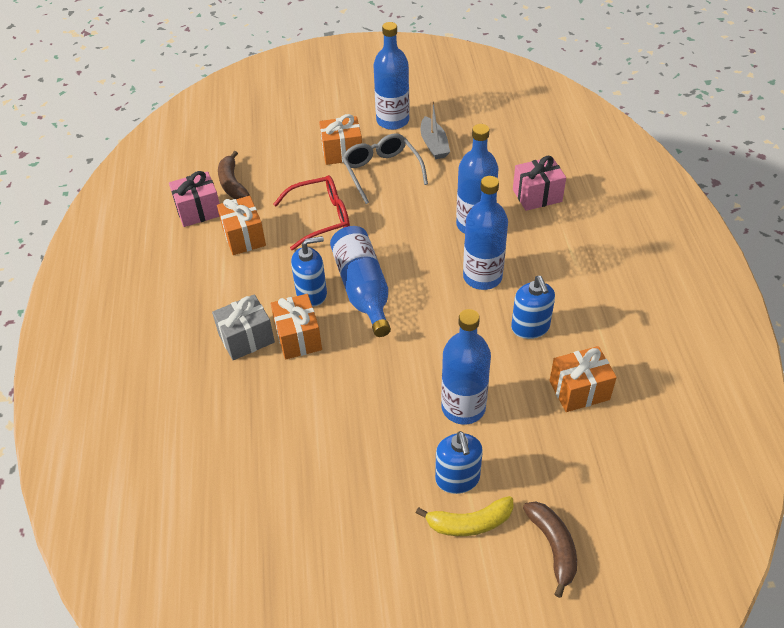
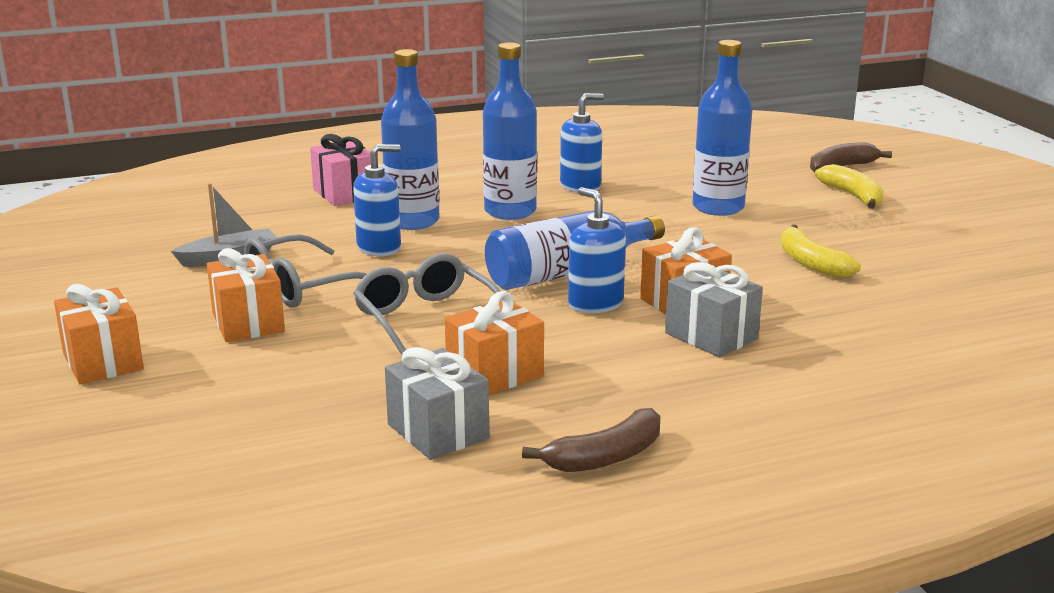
camera: 105 degrees left, 25 degrees down
(199, 211) = (438, 431): pink gift -> grey gift
(232, 183) = (348, 411): brown banana -> brown banana (605, 457)
(320, 218) = (426, 319): red glasses -> grey glasses
(334, 432) = (811, 263): none -> yellow banana
(392, 120) = (157, 292): blue bottle -> none
(457, 479) = (810, 204): blue soap dispenser -> blue soap dispenser (379, 247)
(579, 390) = (654, 165): orange gift -> orange gift (103, 361)

